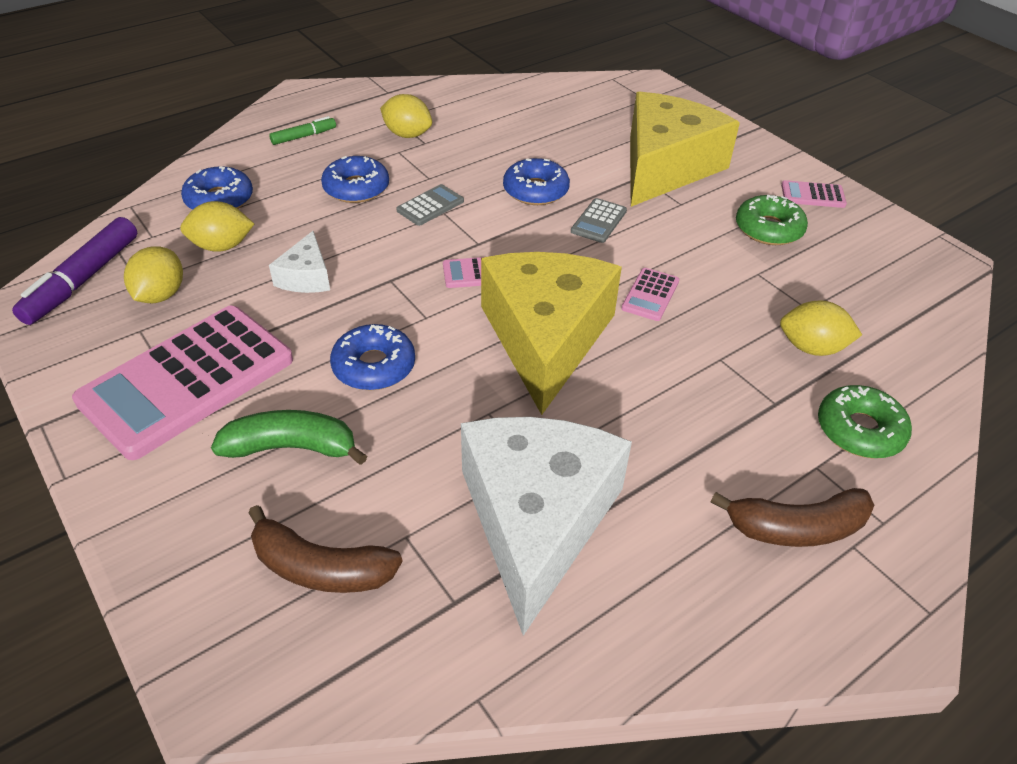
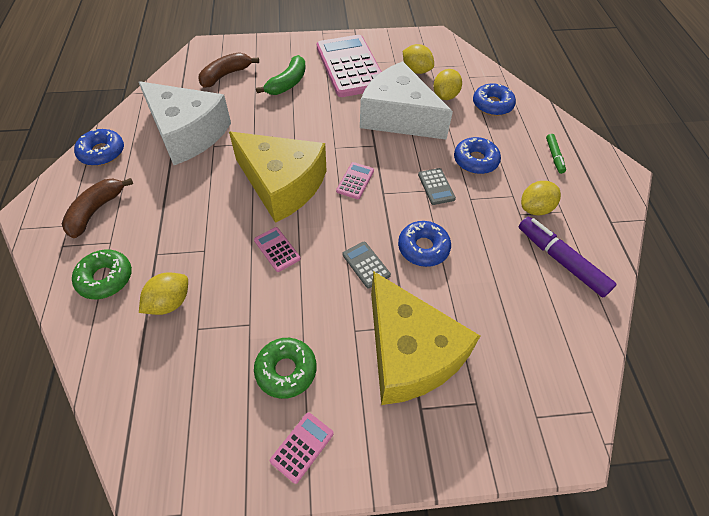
camera: 120 degrees right, 10 degrees up
(83, 280) = (444, 52): purple marker -> purple marker (561, 261)
(306, 277) = (398, 117): white cheese -> white cheese, size x2.27
(374, 366) = (314, 119): blue donut -> blue donut (102, 152)

